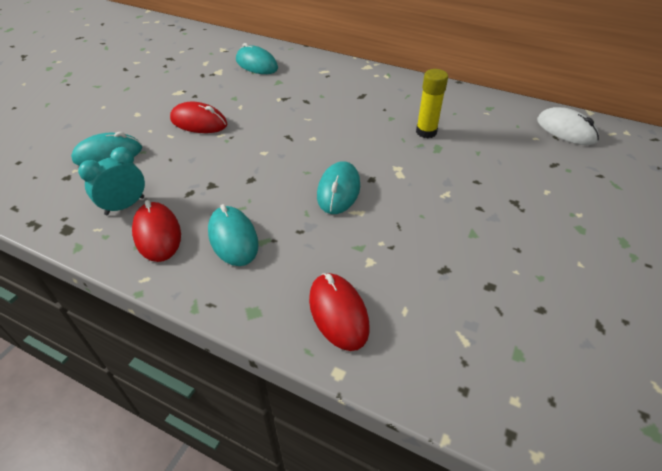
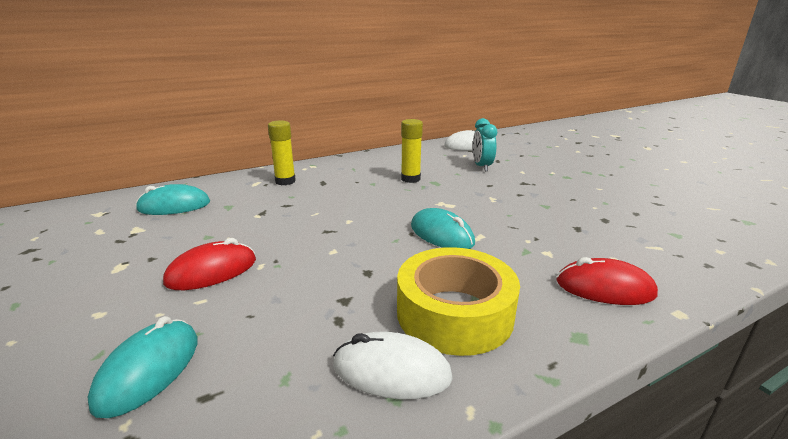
camera: 55 degrees left, 20 degrees down
(125, 206) = (297, 386): turquoise clock -> turquoise clock (482, 166)
(157, 234) = (391, 371): red mouse -> white mouse
(233, 238) = (454, 313): turquoise mouse -> yellow tape
(341, 80) = (285, 181): none -> yellow glue stick

